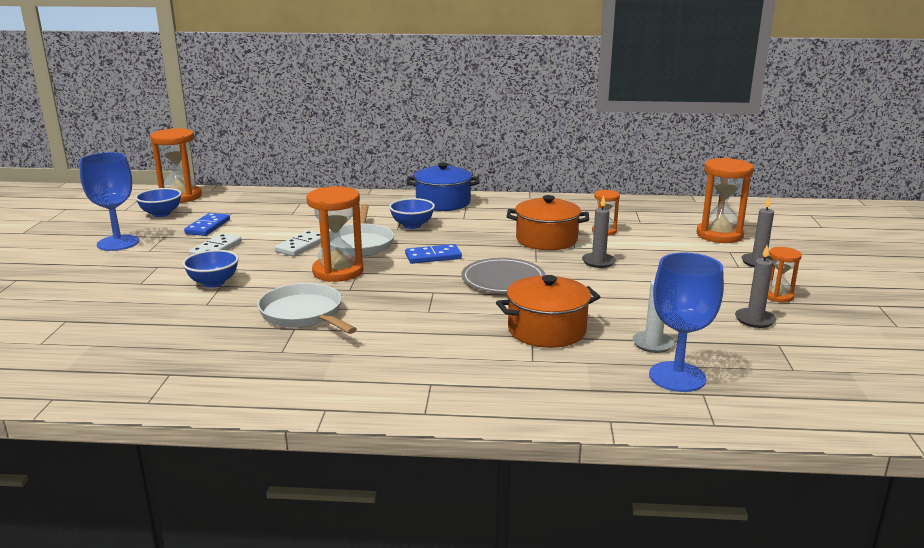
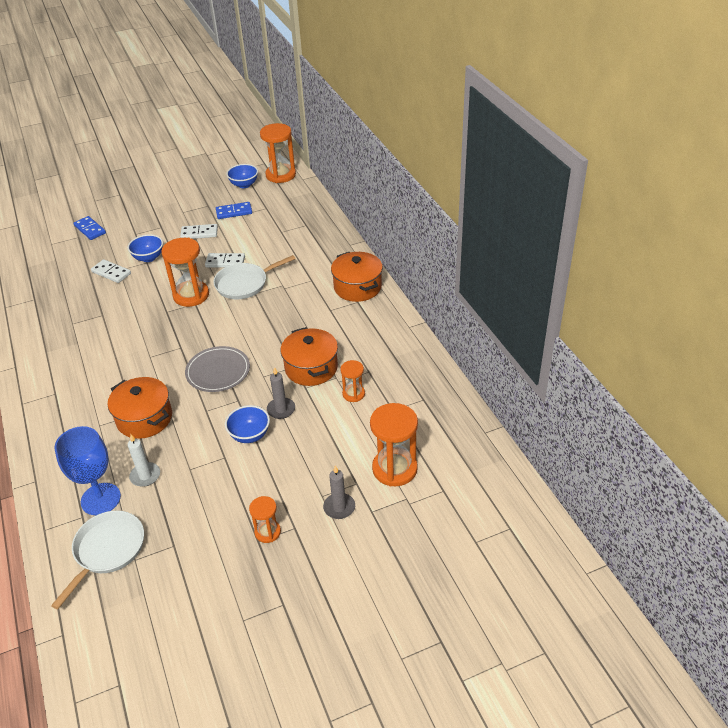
camera: 65 degrees right, 20 degrees up
(118, 243) = (187, 196): blue goblet -> none
(204, 310) = (111, 273): none -> white domino
(304, 314) = (122, 310): white pan -> white pan (107, 550)
(412, 225) = (296, 292): blue bowl -> blue bowl (250, 435)
(433, 256) = (241, 324): blue domino -> blue domino (90, 229)
(443, 203) = (357, 287): blue pot -> orange pot
(754, 320) = (212, 524): grey candle -> none

